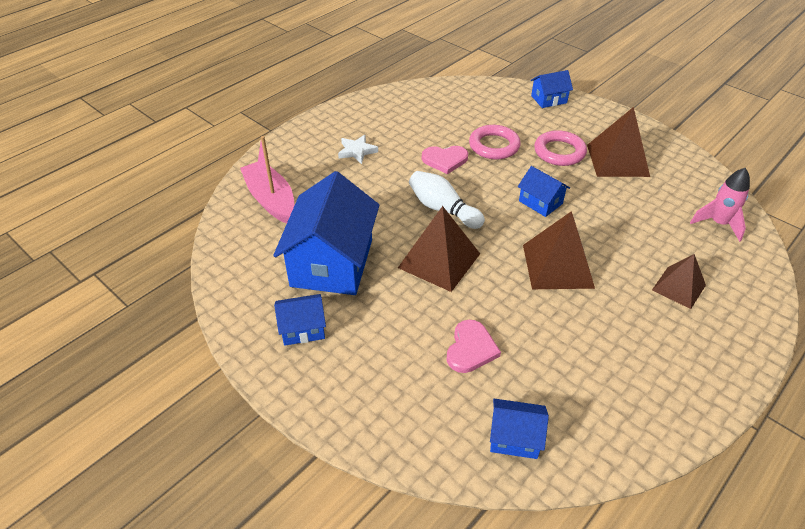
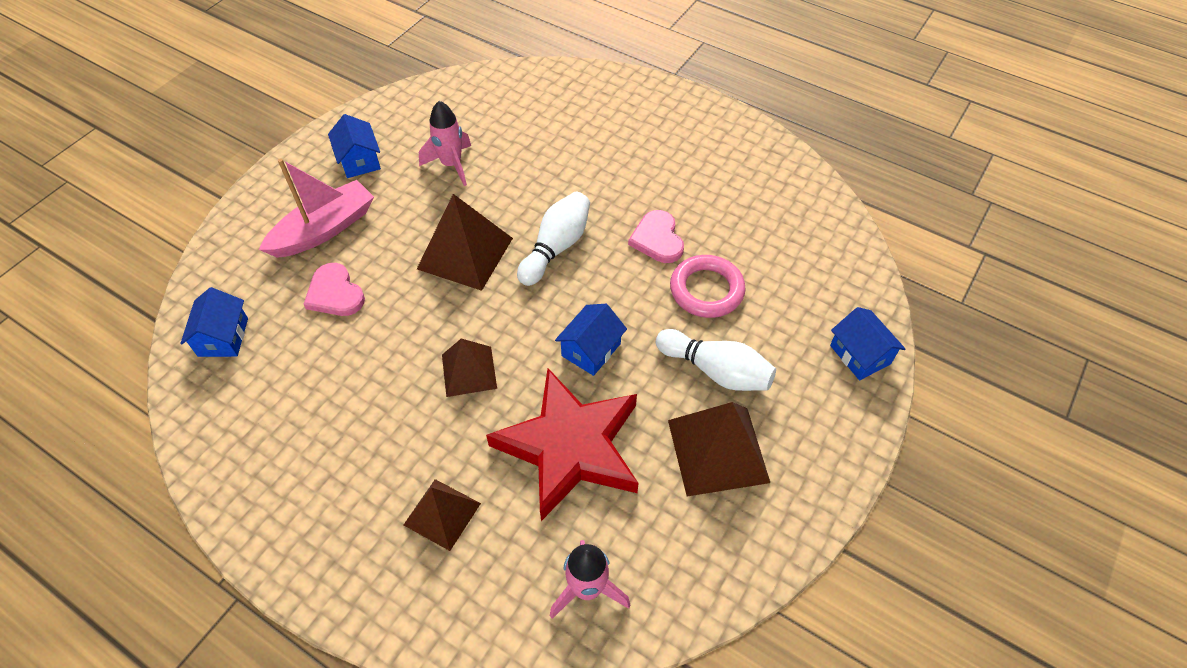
camera: 80 degrees right, 10 degrees up
(271, 199) = (544, 99): pink boat -> pink boat (324, 229)
(332, 262) = (451, 165): blue house -> pink rocket
(357, 151) = (651, 152): white star -> none
(471, 349) = (335, 293): pink heart -> pink heart turned 45 degrees clockwise
(557, 266) = (469, 371): brown pyramid -> brown pyramid, size x0.63
(559, 152) = (716, 371): pink ring -> white bowling pin
(619, 220) = (570, 447): none -> red star

